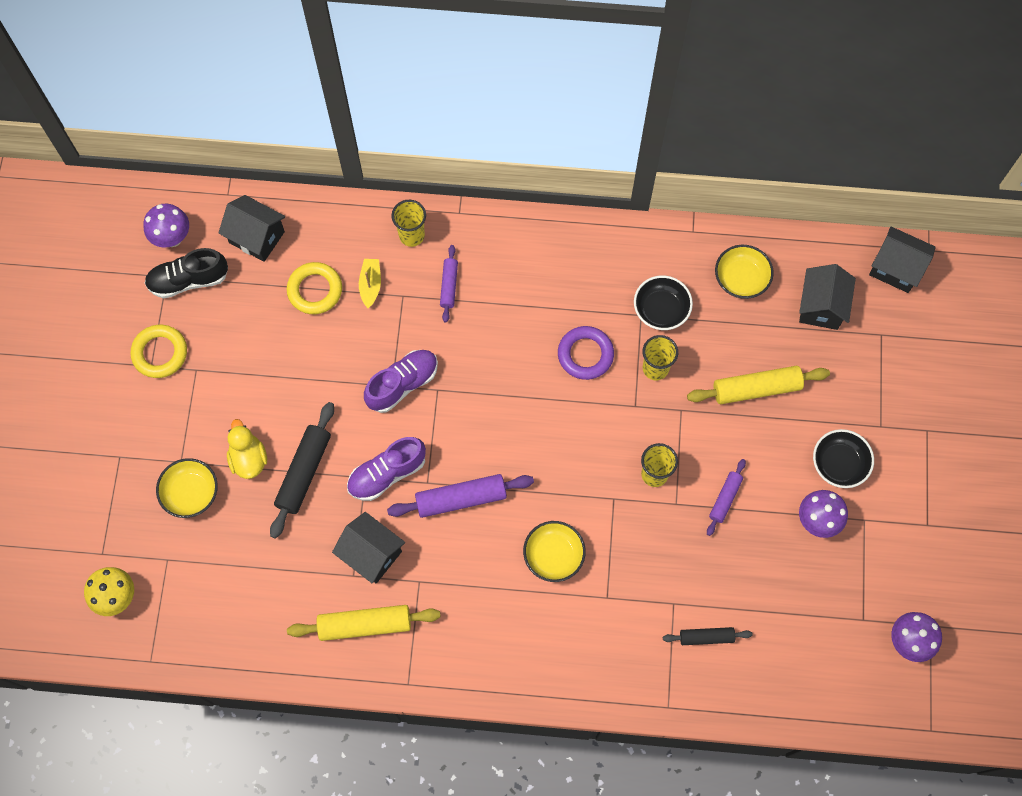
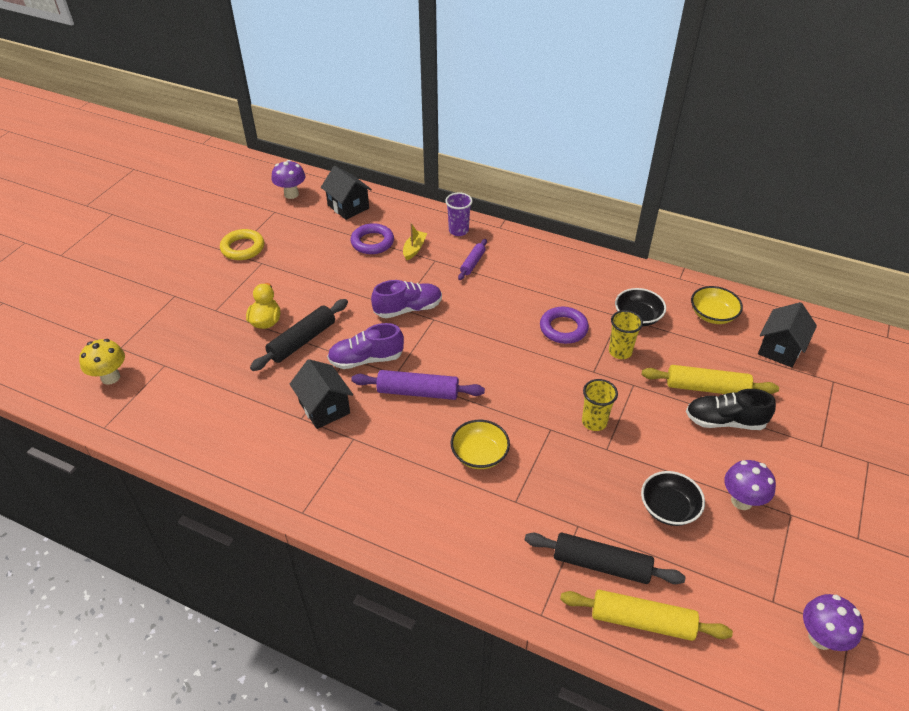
camera: 20 degrees right, 25 degrees down
(188, 280) = (288, 217): black shoe -> black shoe (725, 421)
(191, 493) = (210, 330): yellow bowl -> none
(315, 290) = (372, 242): yellow ring -> purple ring
(365, 624) = (291, 455): yellow rolling pin -> yellow rolling pin (642, 621)
(412, 235) = (458, 231): yellow cup -> purple cup
(706, 637) = (601, 564): black rolling pin -> black rolling pin, size x1.71
(725, 498) = (654, 458): purple rolling pin -> none
(839, 464) = (773, 463): black bowl -> black bowl (668, 508)
(896, 268) = (854, 341): black house -> none

